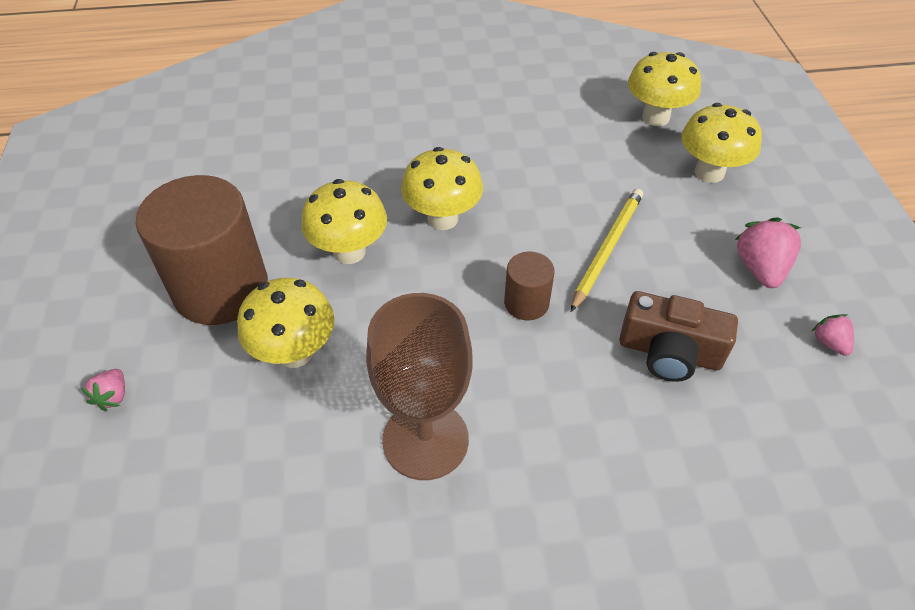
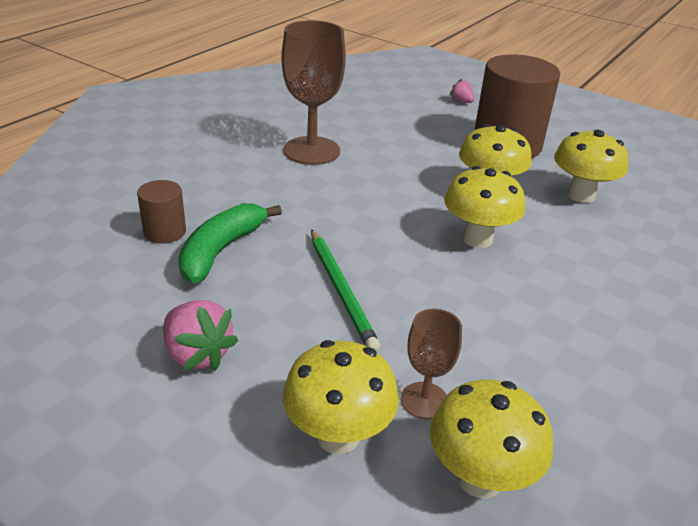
camera: 130 degrees right, 15 degrees down
(295, 352) = (424, 145): yellow mushroom -> yellow mushroom (580, 195)
(526, 303) = (347, 225): brown cylinder -> brown cylinder (165, 232)
(607, 248) = (341, 290): yellow pencil -> green pencil
(639, 157) = (424, 400): none -> brown goblet
(669, 352) = (221, 251): brown camera -> green banana
(829, 343) = (95, 326): pink strawberry -> none

